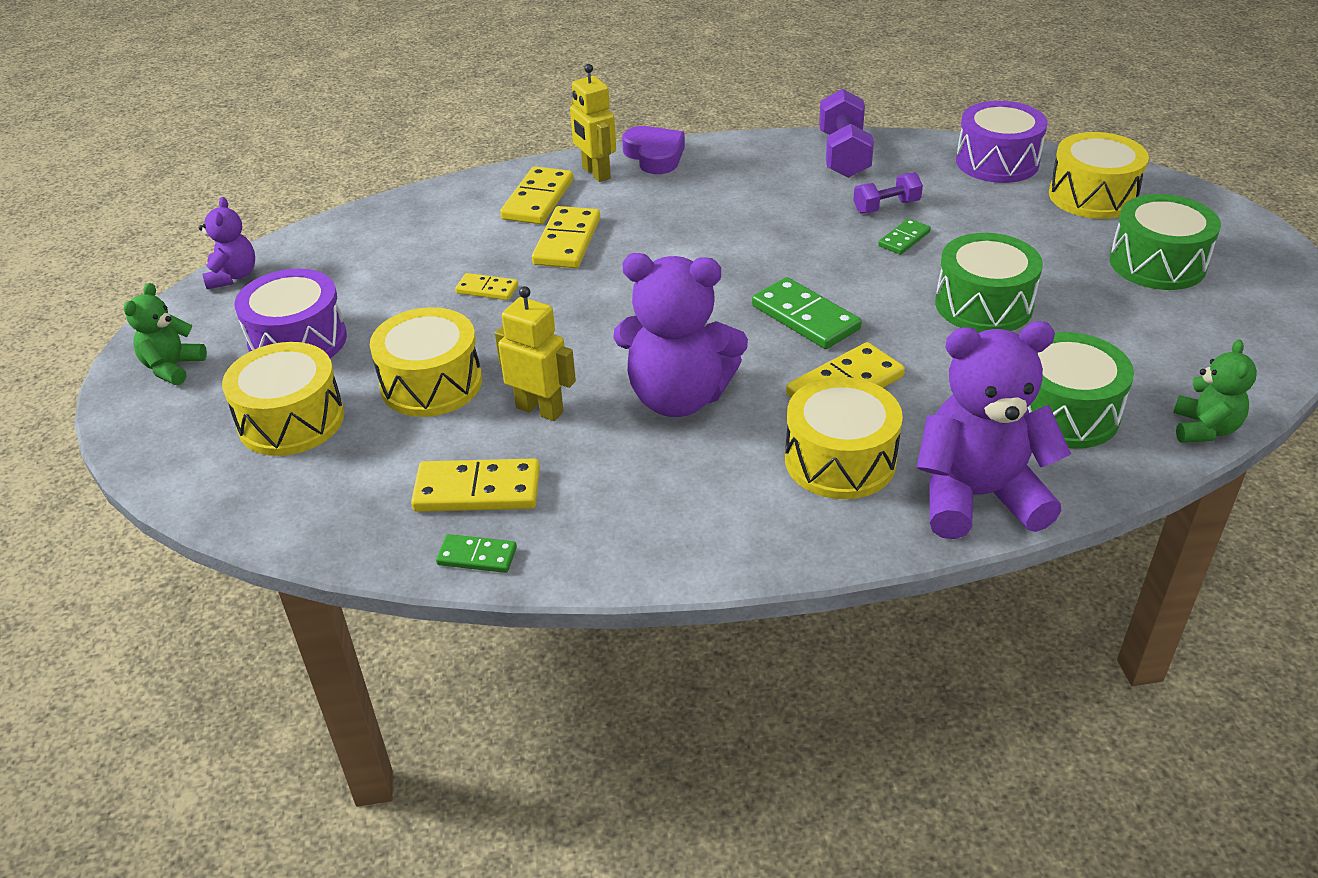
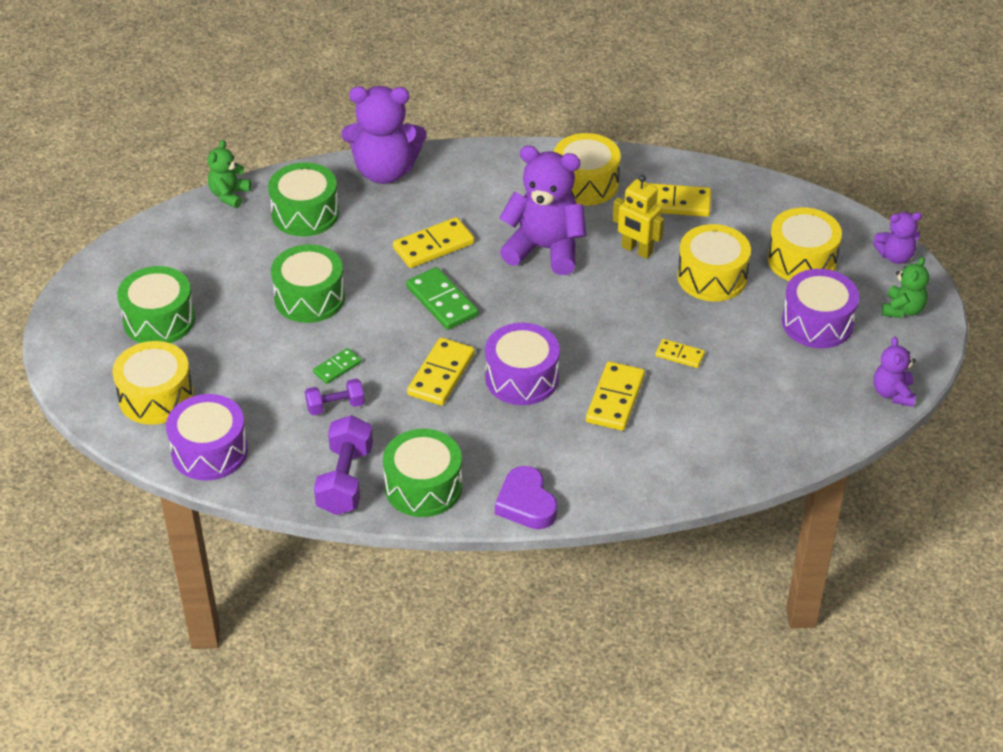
camera: 175 degrees left, 5 degrees up
(145, 440) = (895, 256): none -> purple teddy bear
(477, 556) = (670, 168): green domino -> none
(538, 200) = (640, 454): yellow domino -> yellow domino (441, 374)
(596, 173) = (586, 485): yellow robot -> none
(680, 250) = (522, 378): none -> purple drum
(762, 158) = (423, 487): none -> green drum
(840, 460) = (454, 199): yellow drum -> yellow drum (585, 183)

